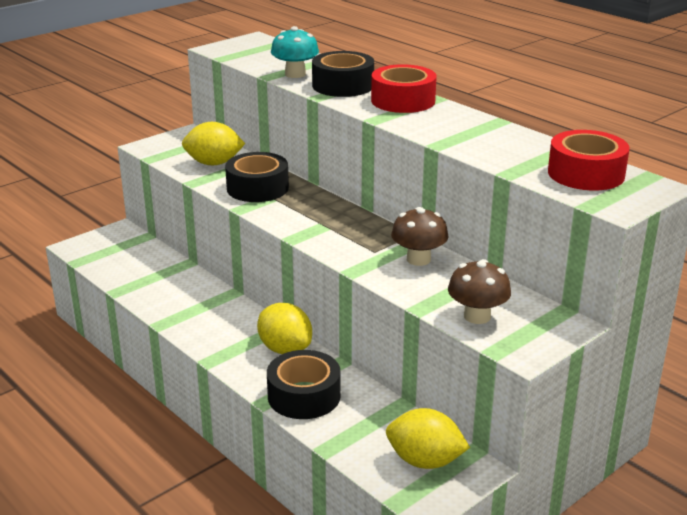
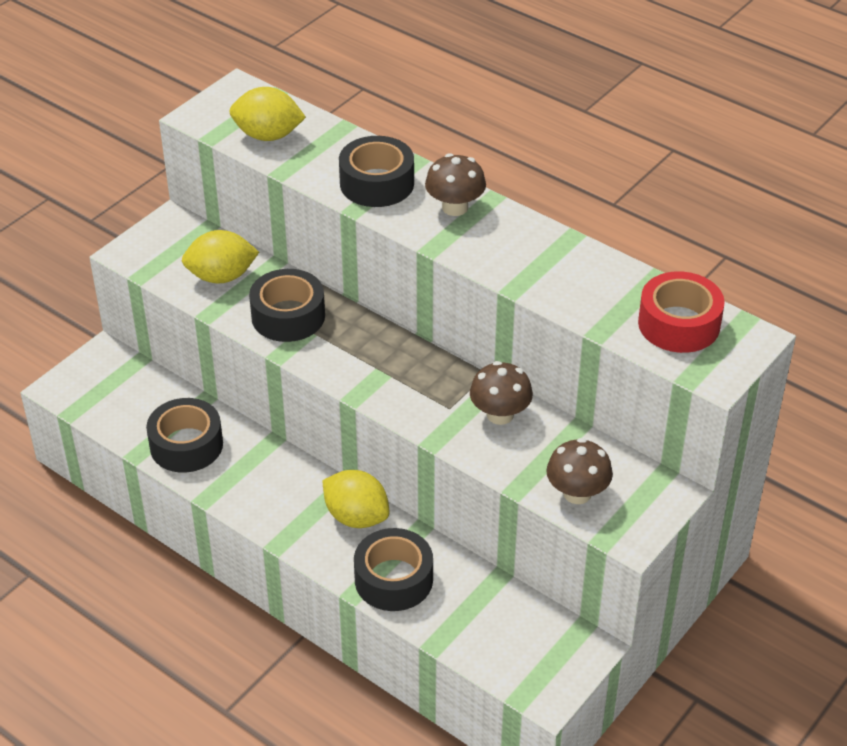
camera: 10 degrees left, 15 degrees up
(160, 289) = (186, 445): none -> black tape
(295, 74) = (313, 165): turquoise mushroom -> none
(403, 101) = (455, 207): red tape -> brown mushroom
(425, 461) = (536, 646): yellow lemon -> yellow lemon (268, 135)

